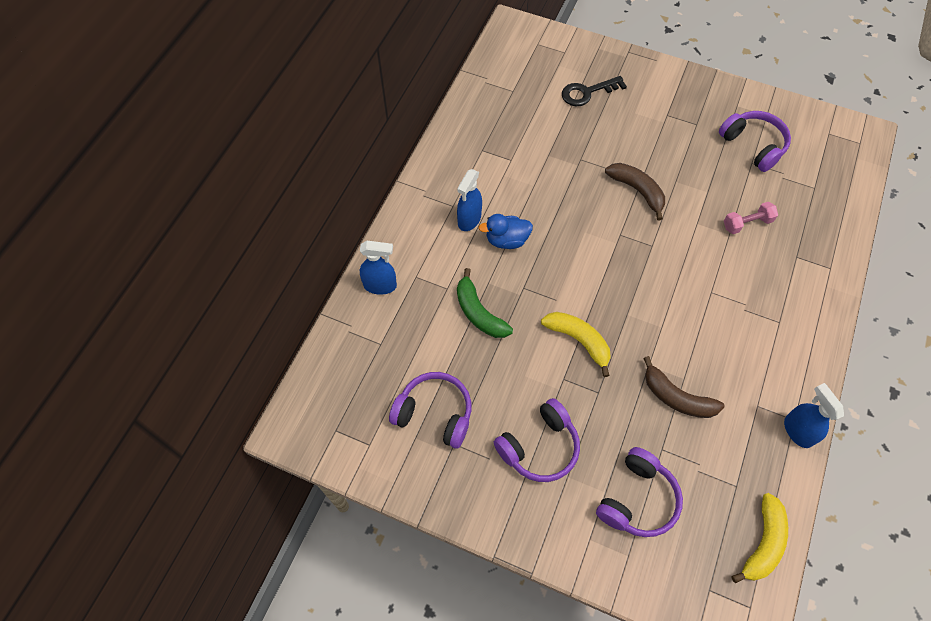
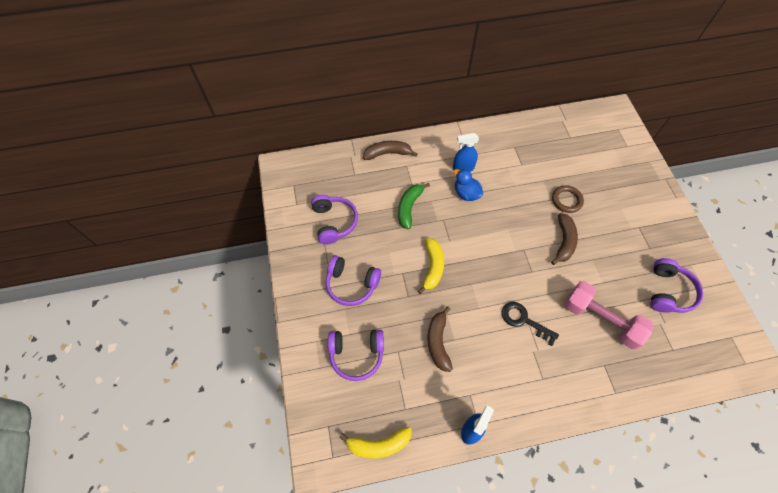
camera: 55 degrees right, 0 degrees up
(380, 285) = (387, 153): blue spray bottle -> brown banana
(587, 92) = (609, 174): black key -> black key (524, 320)
(589, 152) = (566, 200): none -> brown ring
(747, 223) = (601, 319): pink dumbbell -> pink dumbbell, size x1.93

